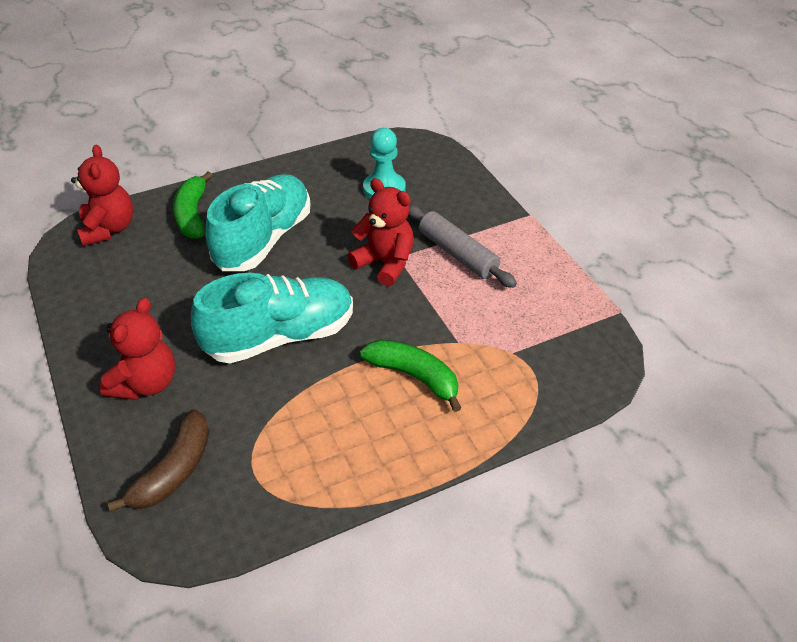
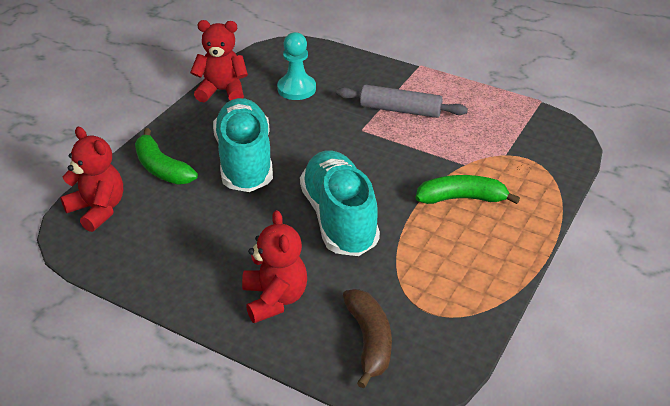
camera: 35 degrees left, 5 degrees down
(280, 337) = (339, 219): turquoise shoe -> turquoise shoe turned 45 degrees counterclockwise
(385, 263) = (357, 137): red teddy bear -> red teddy bear (222, 91)

